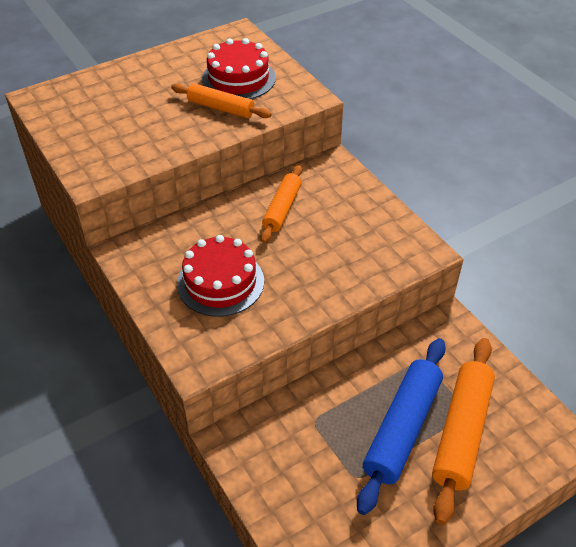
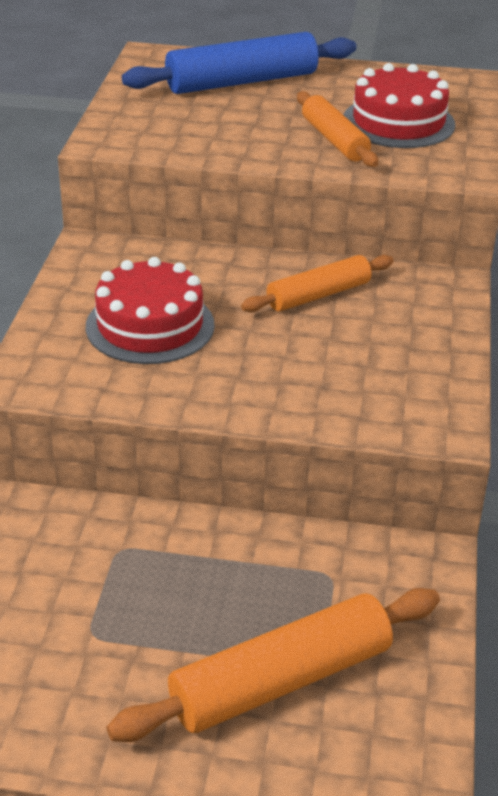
camera: 40 degrees right, 10 degrees down
(402, 428) = (211, 625): blue rolling pin -> blue rolling pin (241, 82)

